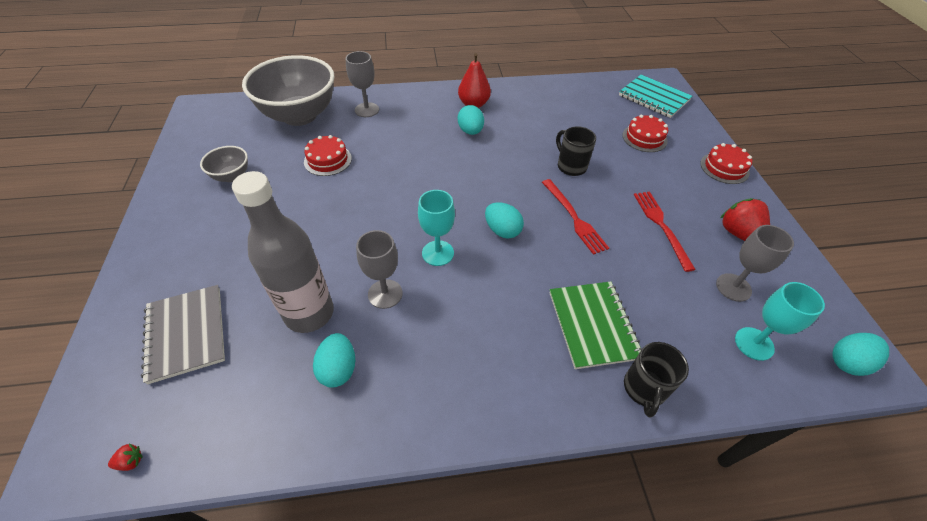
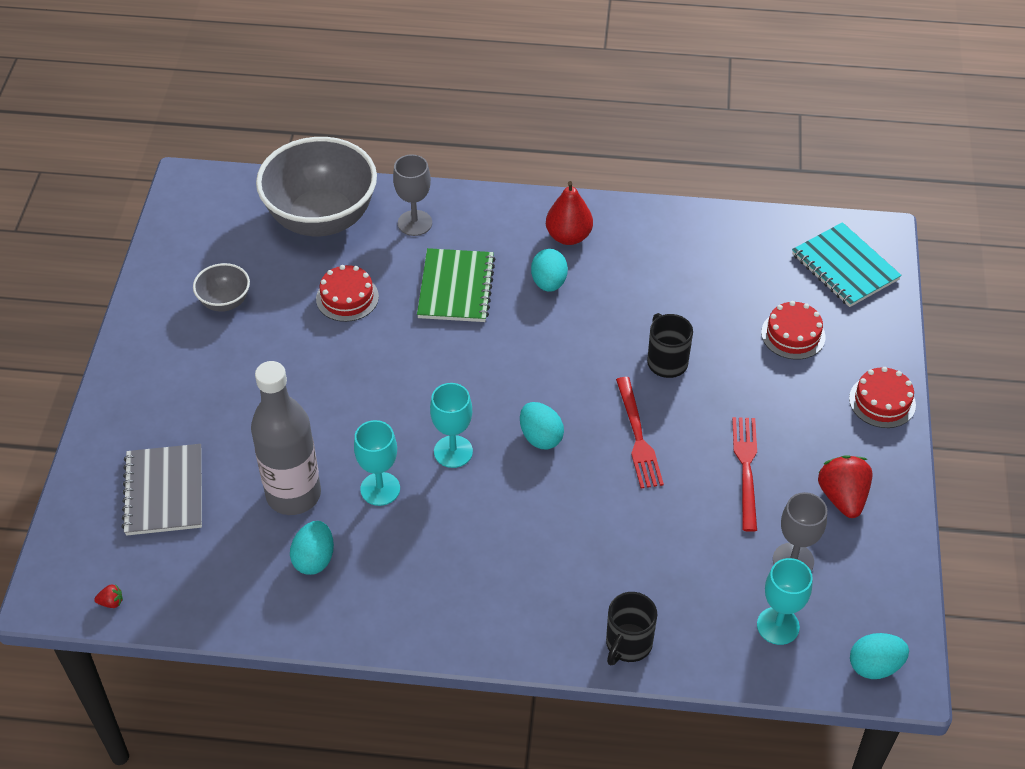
camera: 15 degrees right, 0 degrees up
(385, 294) = (380, 489): grey goblet -> turquoise goblet
(593, 325) = (602, 569): green notebook -> green notebook (456, 287)

